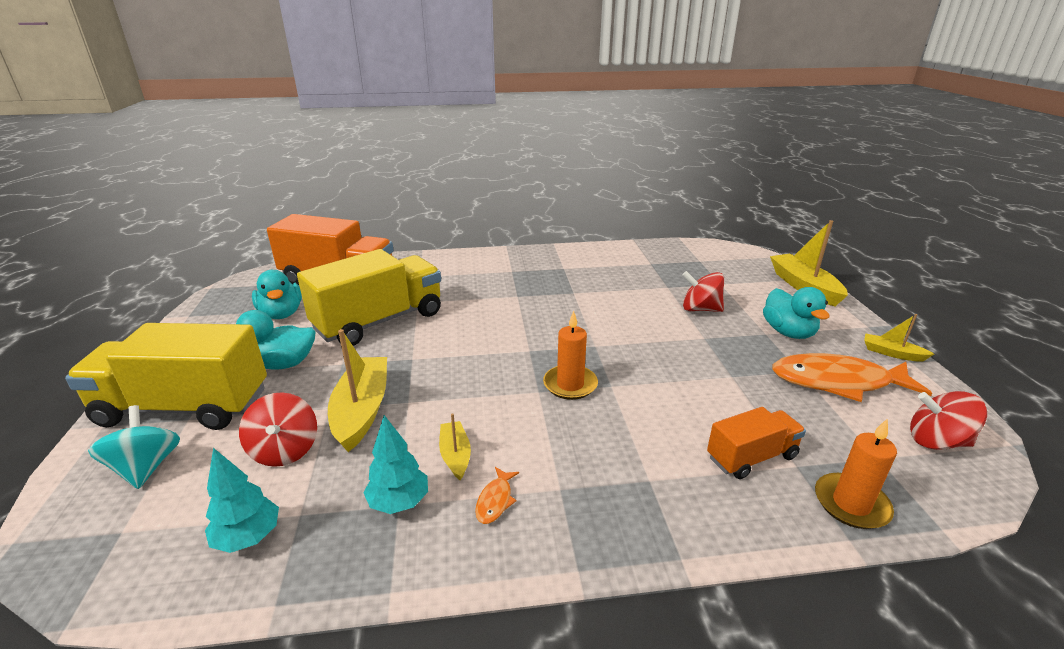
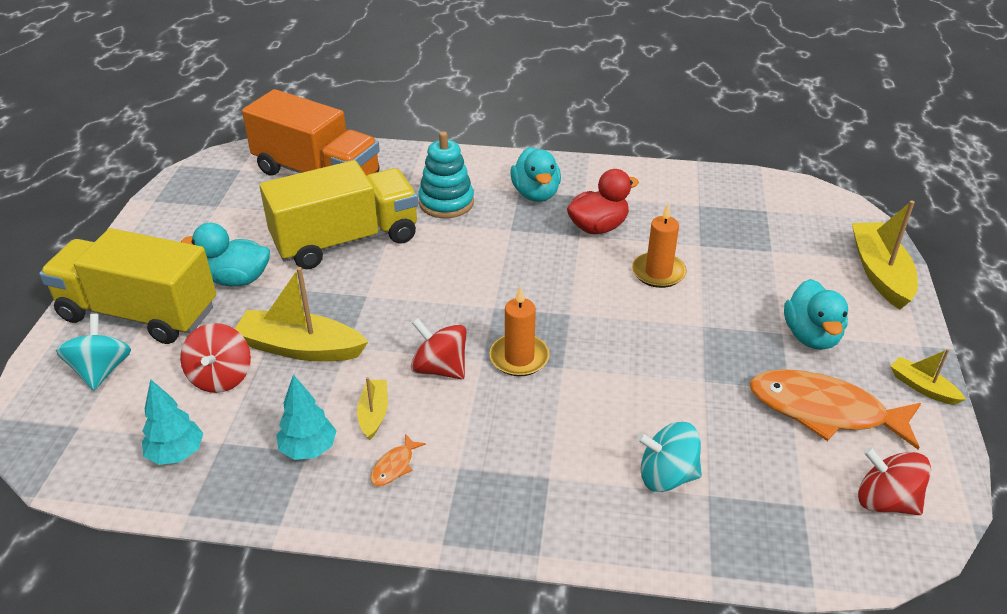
camera: 15 degrees right, 10 degrees up
(281, 314) = (247, 214): turquoise duck -> turquoise duck (536, 194)
(362, 410) = (300, 348): yellow boat -> yellow boat turned 90 degrees counterclockwise
(456, 285) = (446, 202): none -> turquoise stacking toy
(585, 285) = (598, 227): none -> red duck
(700, 309) = (722, 285): red spinning top -> red spinning top (440, 368)
(751, 457) = (666, 476): orange truck -> turquoise spinning top
(851, 504) = (738, 543): orange candle -> orange candle (658, 272)

